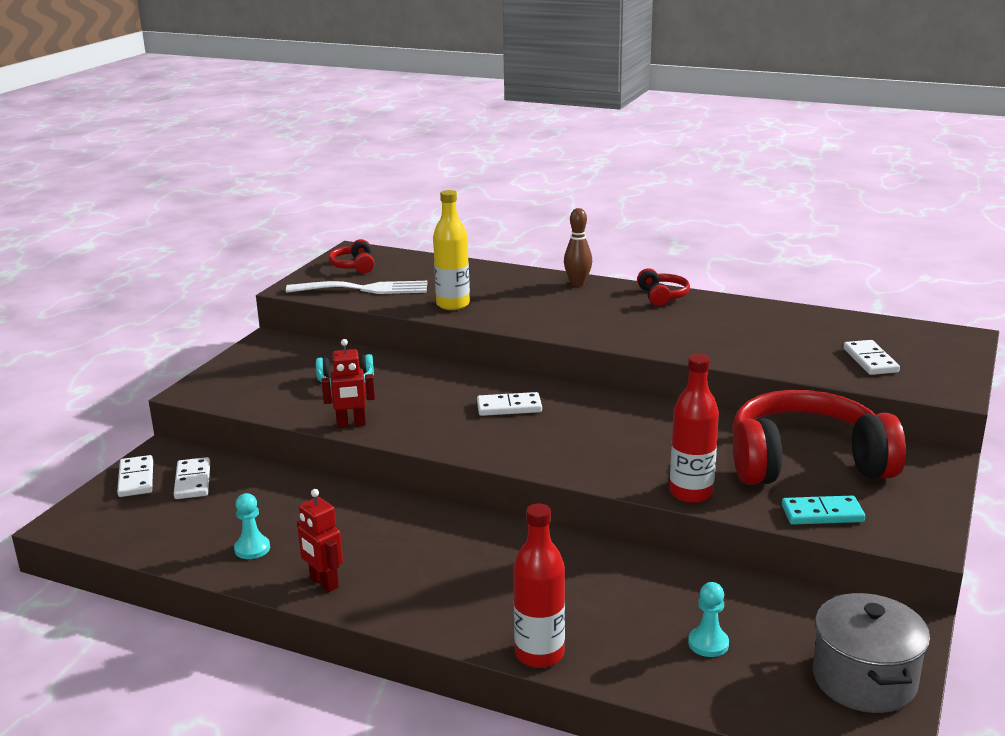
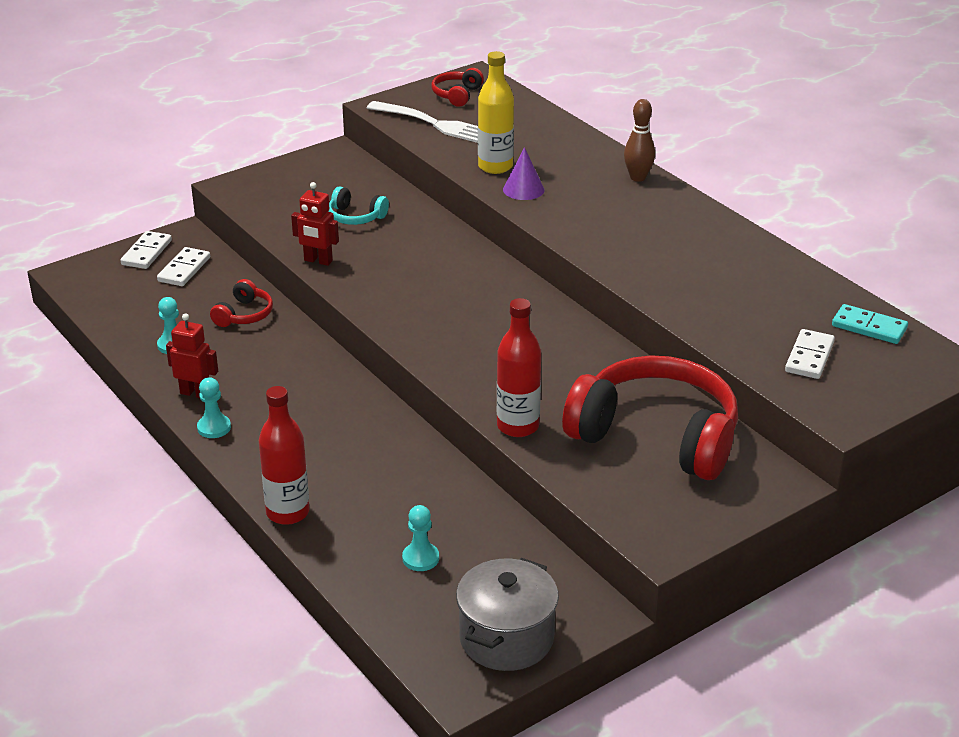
camera: 30 degrees right, 10 degrees up
(323, 583) = (195, 393): red robot -> red robot turned 120 degrees clockwise
(377, 606) = (214, 428): none -> turquoise pawn
(498, 313) = (523, 189): none -> purple cone
(509, 407) = (462, 289): white domino -> none
(662, 296) = (701, 218): red headphones -> red headphones (244, 315)
(822, 514) = (605, 488): turquoise domino -> turquoise domino (869, 327)

